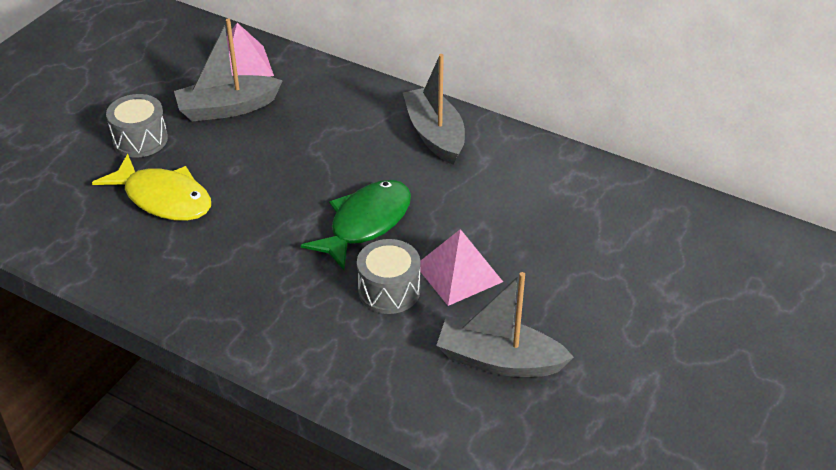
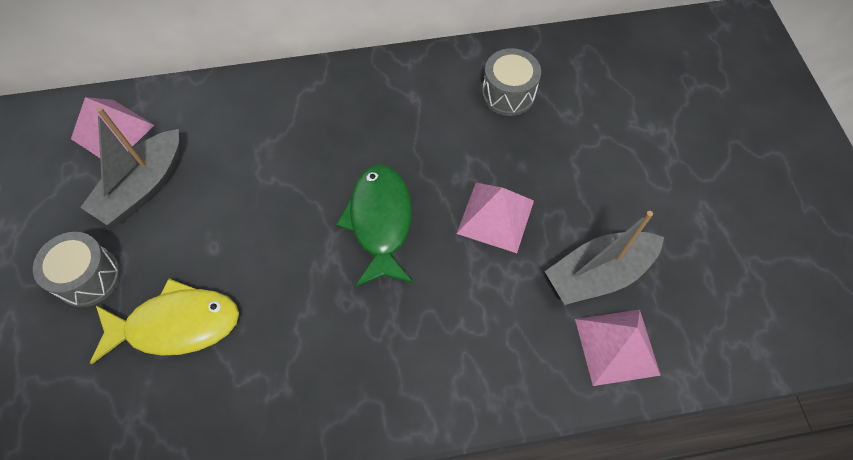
camera: 40 degrees left, 20 degrees up
(389, 290) = (461, 273): grey drum -> grey drum (508, 94)
(435, 135) = (352, 97): grey boat -> none
(456, 413) = (616, 346): none -> pink pyramid

